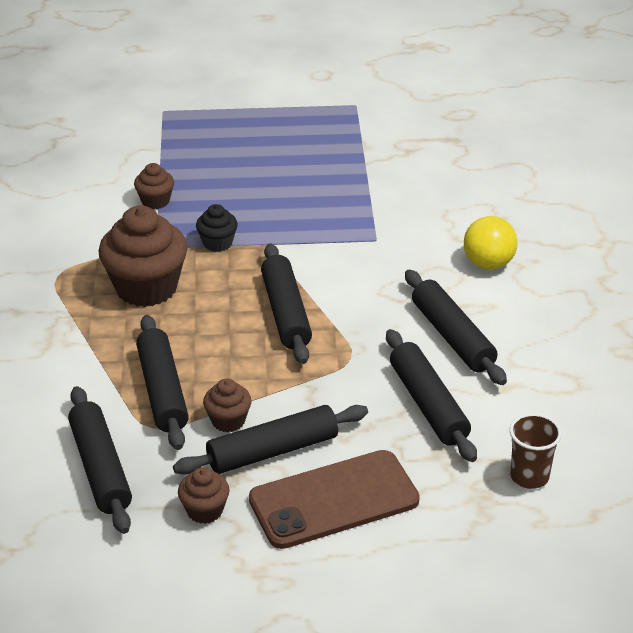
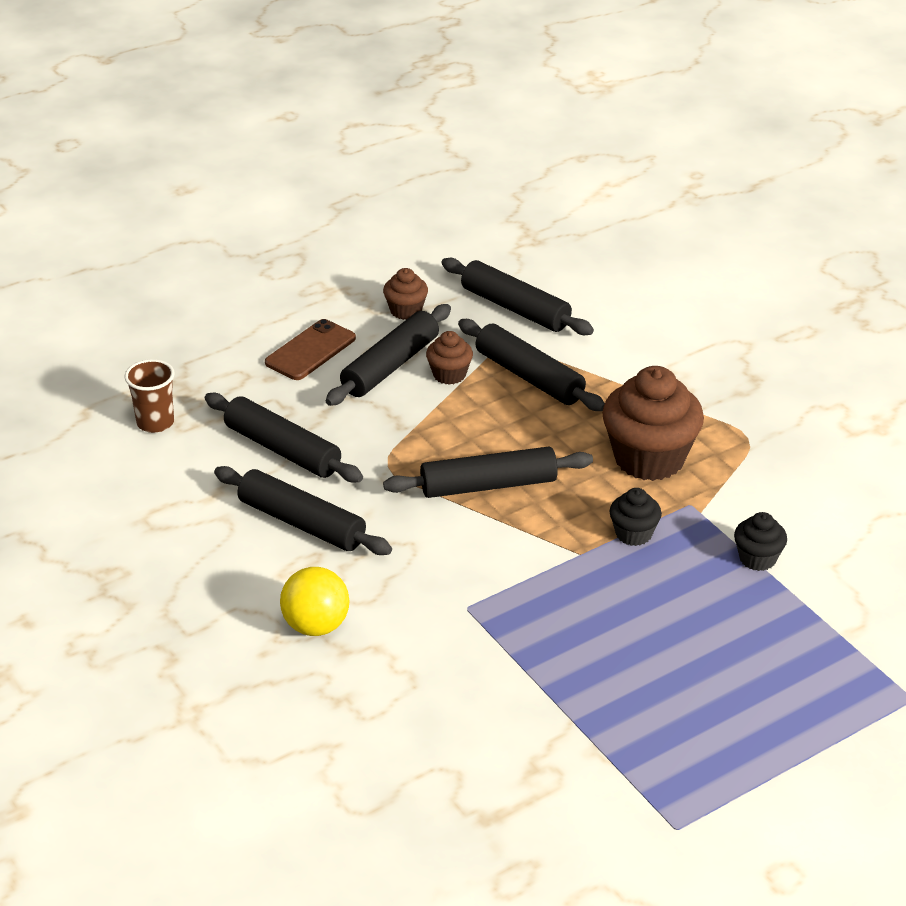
camera: 150 degrees right, 0 degrees up
(155, 201) = (757, 558): brown cupcake -> black cupcake
(286, 312) = (488, 485): black rolling pin -> black rolling pin turned 60 degrees counterclockwise
(334, 500) = (310, 350): brown phone -> brown phone, size x0.64

